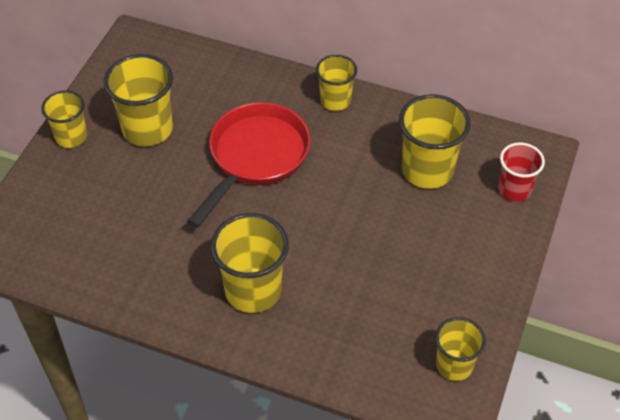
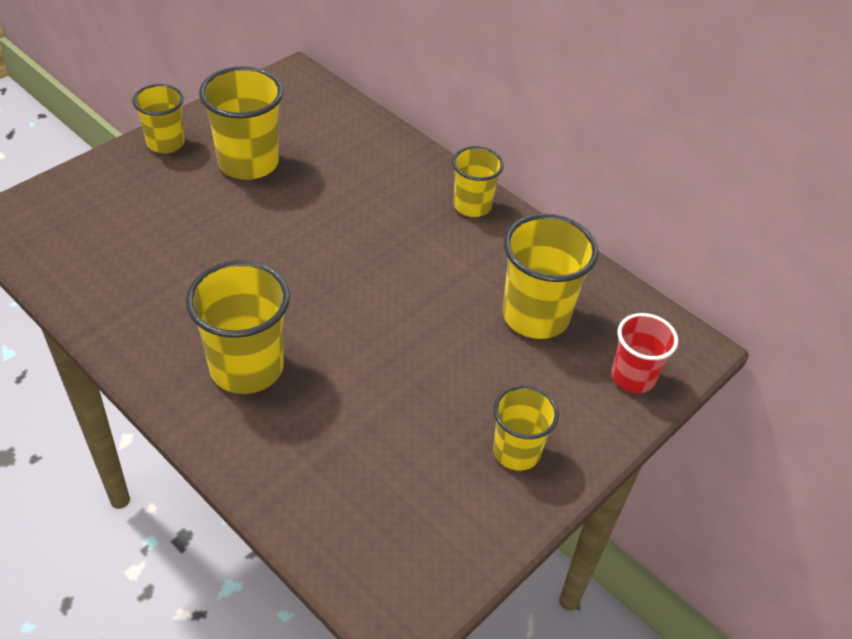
camera: 20 degrees right, 5 degrees down
(255, 157) = (344, 231): red pan -> none
(454, 365) = (432, 555): yellow cup -> yellow cup (516, 452)

